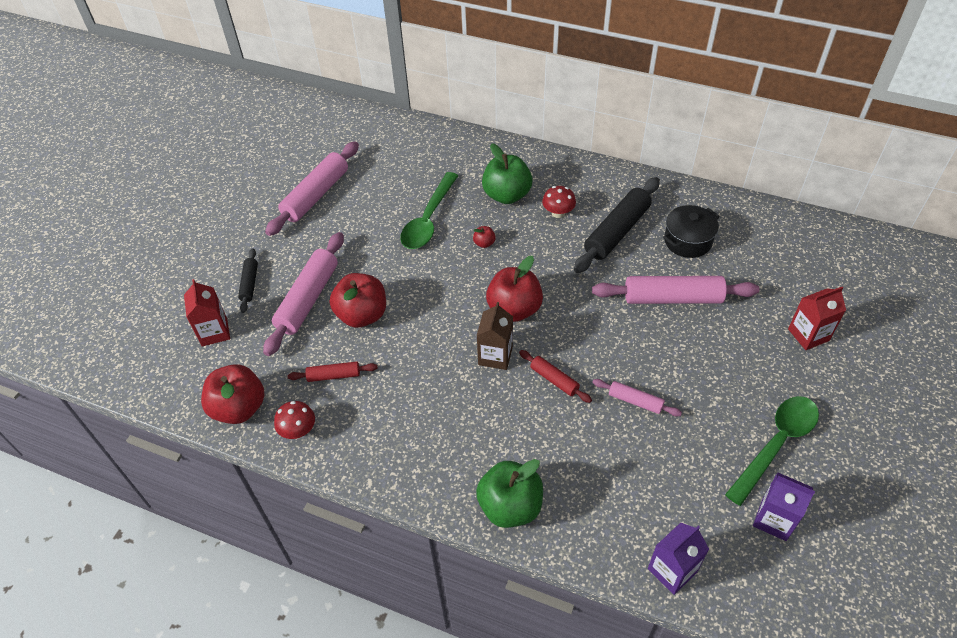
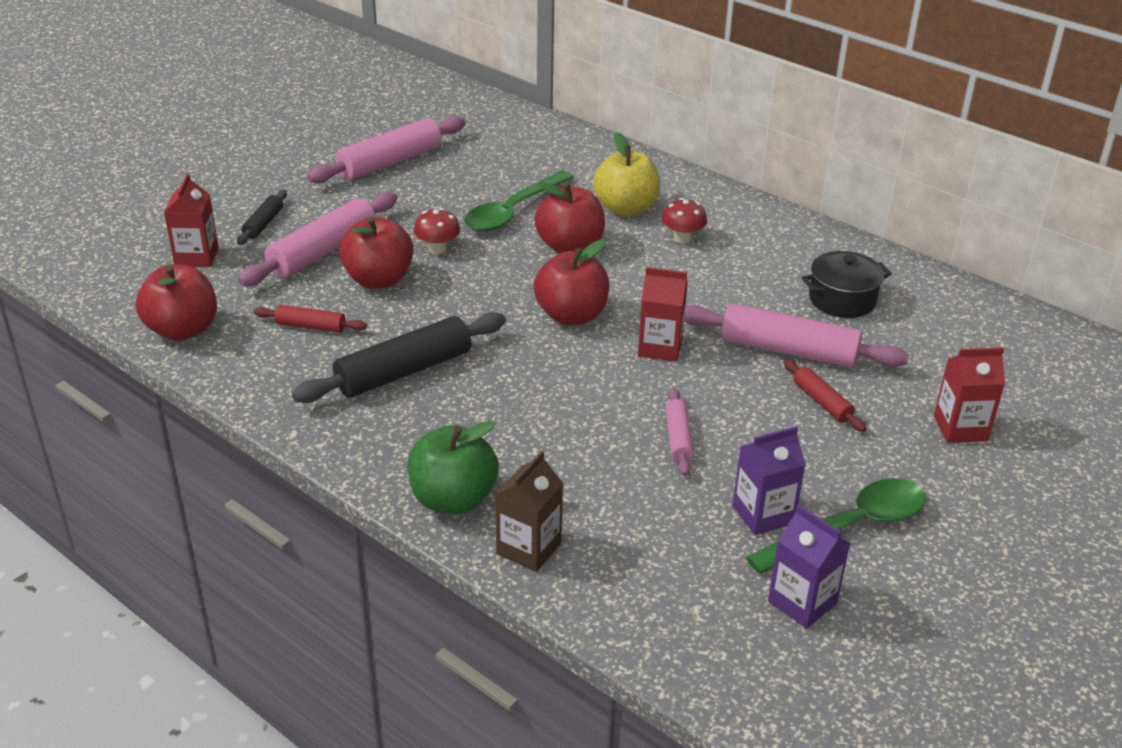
camera: 15 degrees right, 15 degrees down
(298, 430) = (238, 366): red mushroom -> red mushroom (437, 249)
(484, 243) = (570, 247): red apple -> red apple, size x2.32
(495, 356) = (520, 353): brown carton -> brown carton (528, 548)
(507, 195) = (626, 208): green apple -> yellow apple
(554, 380) = (583, 393): red rolling pin -> red rolling pin (822, 402)
(587, 321) = (660, 347): none -> red carton
(617, 232) = (750, 271): black rolling pin -> black rolling pin (403, 371)
(635, 401) = (678, 438): pink rolling pin -> pink rolling pin turned 45 degrees clockwise
(672, 570) = (629, 616): purple carton -> purple carton (763, 514)

